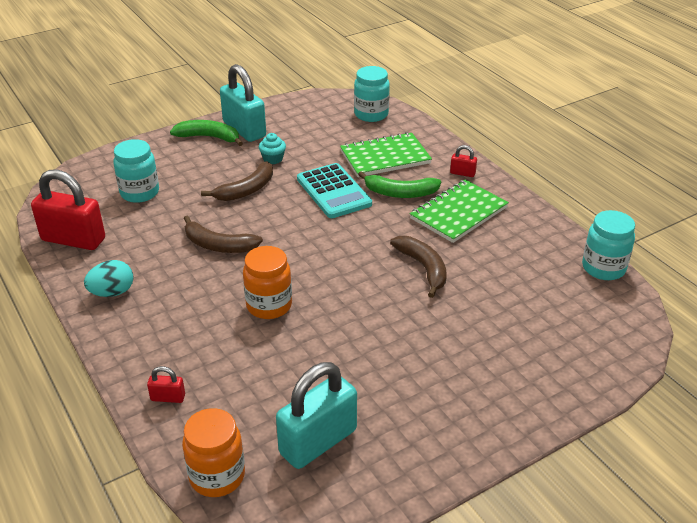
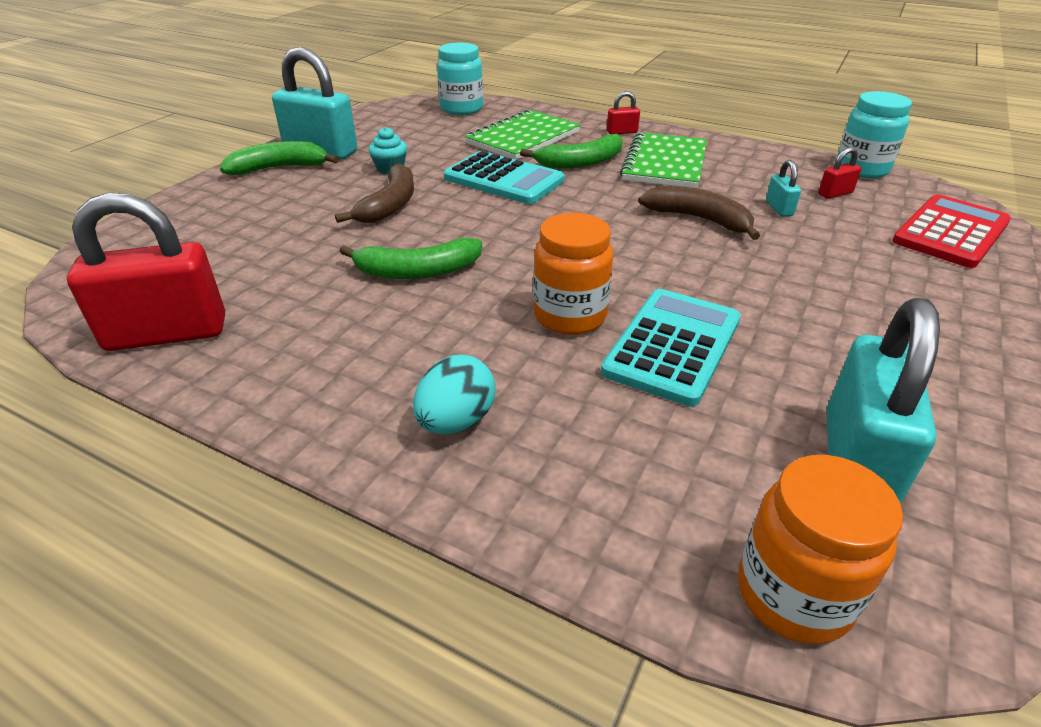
camera: 30 degrees left, 0 degrees up
(112, 292) = (307, 382): turquoise egg -> turquoise egg (456, 421)
(139, 193) = (232, 246): turquoise jar -> none
(168, 397) = (566, 502): red padlock -> red padlock (835, 193)
(218, 245) = (417, 271): brown banana -> green banana
(303, 345) = (673, 346): none -> turquoise calculator
(490, 279) = (779, 208): none -> turquoise padlock
(588, 343) = (950, 232): none -> red calculator

